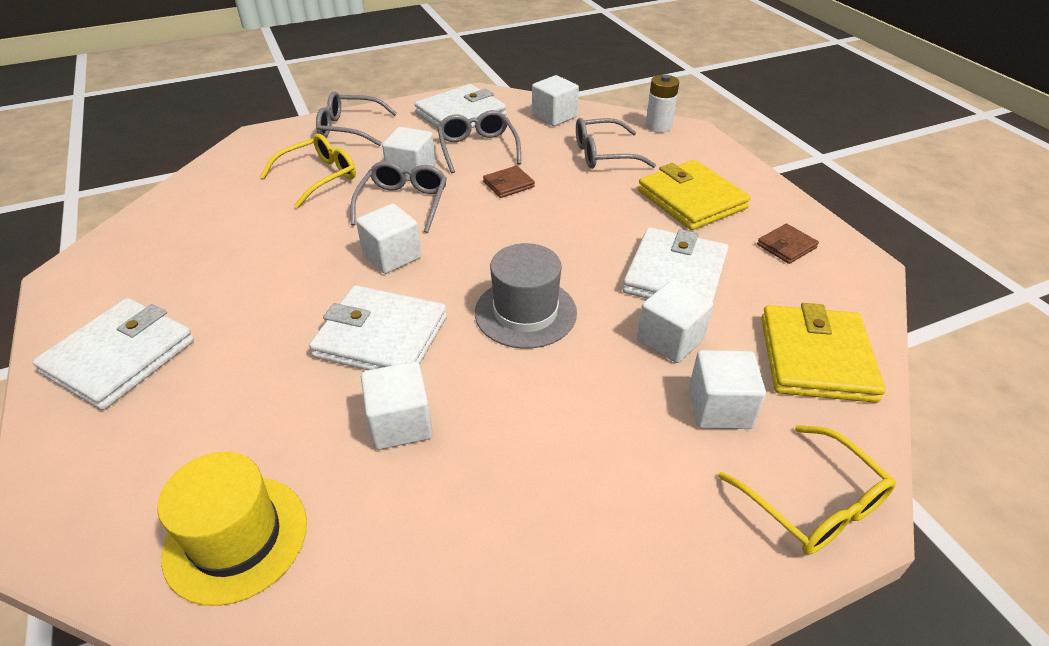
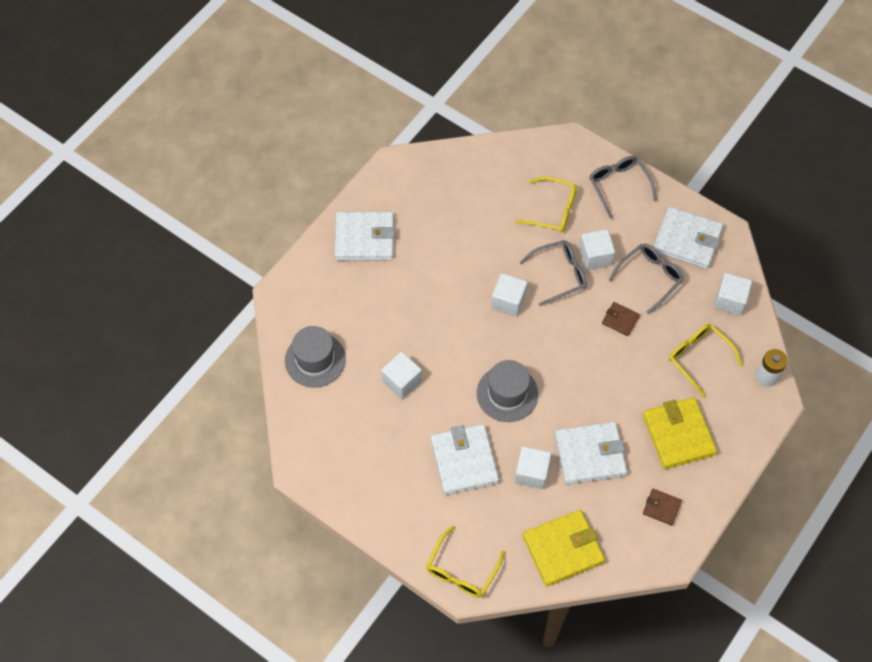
camera: 60 degrees right, 20 degrees up
(236, 538) = (315, 360): yellow hat -> grey hat
(381, 337) = (446, 338): white wallet -> white wallet (464, 461)
(604, 154) = (699, 358): grey glasses -> yellow glasses
(691, 200) = (678, 435): yellow wallet -> yellow wallet turned 45 degrees counterclockwise
(719, 408) = (496, 513): white cube -> none

